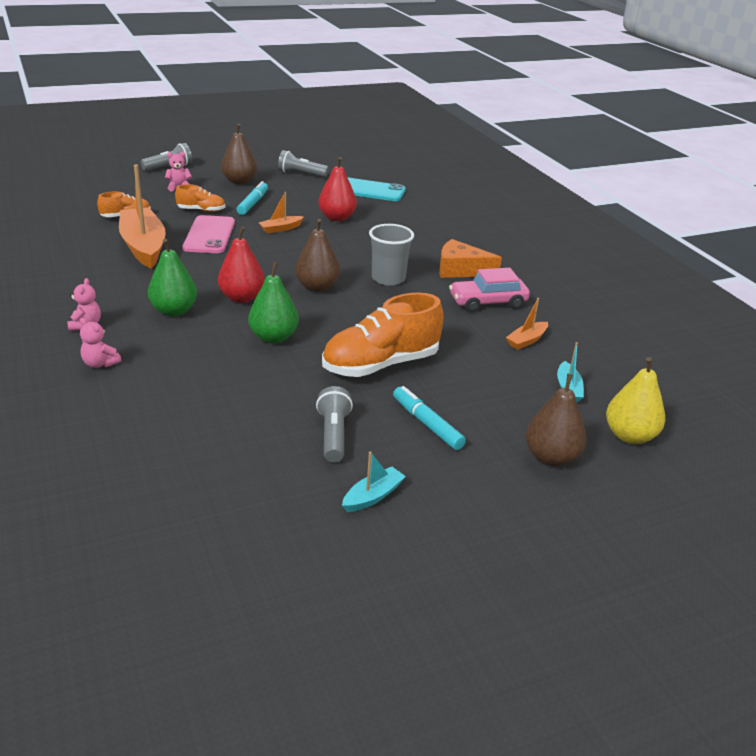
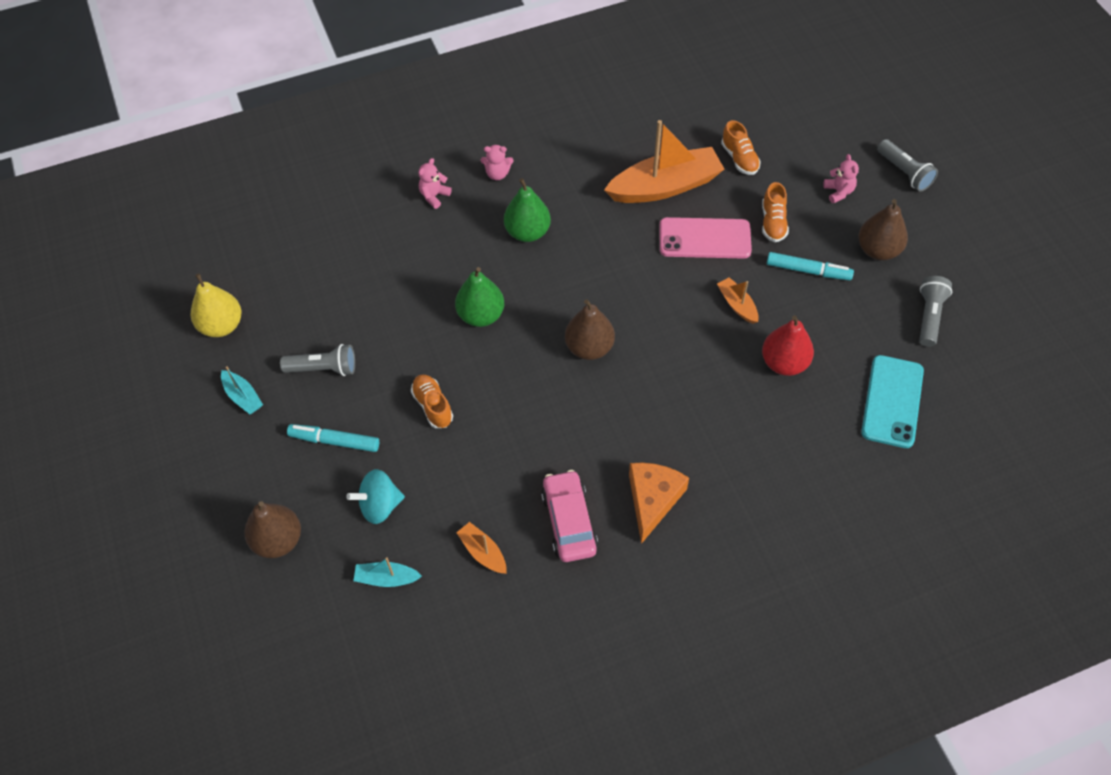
camera: 95 degrees right, 25 degrees up
(242, 298) = (559, 283): red pear -> none
(380, 365) = (433, 406): orange shoe -> orange shoe, size x0.51
(388, 278) = (618, 418): grey cup -> none
(427, 424) = (334, 441): turquoise marker -> turquoise marker turned 135 degrees counterclockwise
(495, 394) = (380, 506): none -> turquoise spinning top
(629, 436) = (304, 621): yellow pear -> yellow pear (221, 325)

